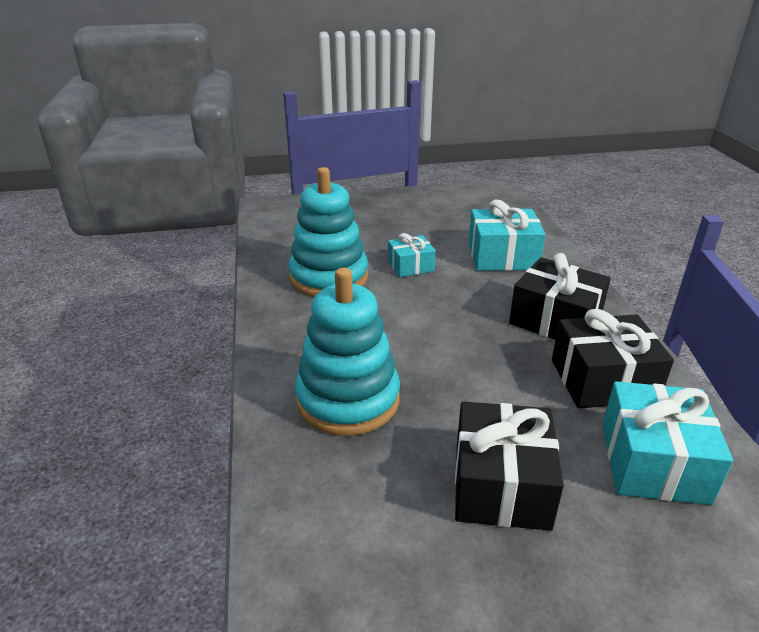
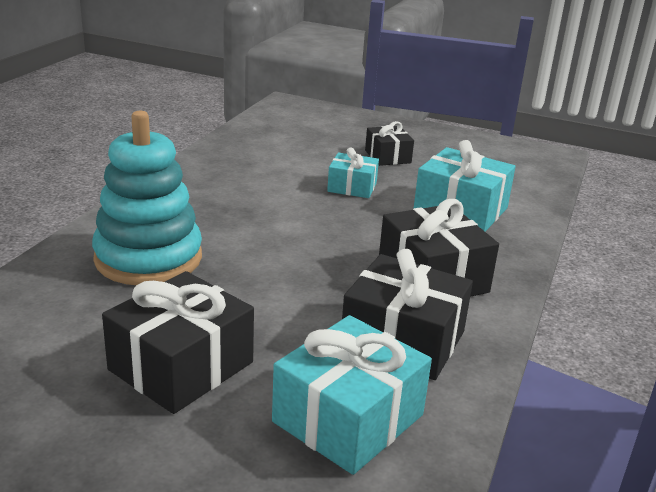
camera: 30 degrees right, 5 degrees down
(329, 277) = (263, 171): turquoise stacking toy -> none
(400, 229) = (388, 156): none -> black gift

